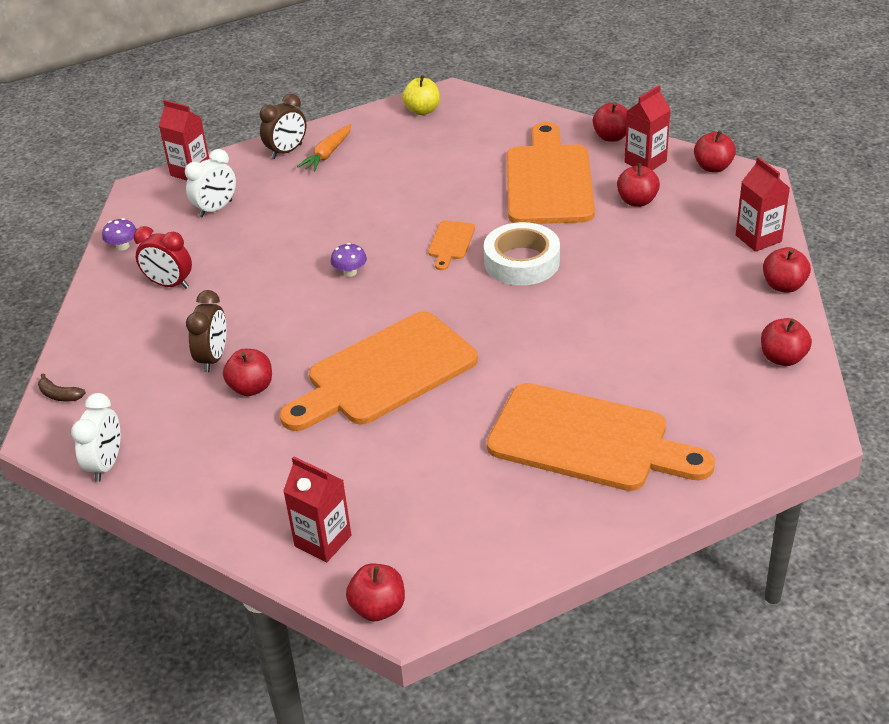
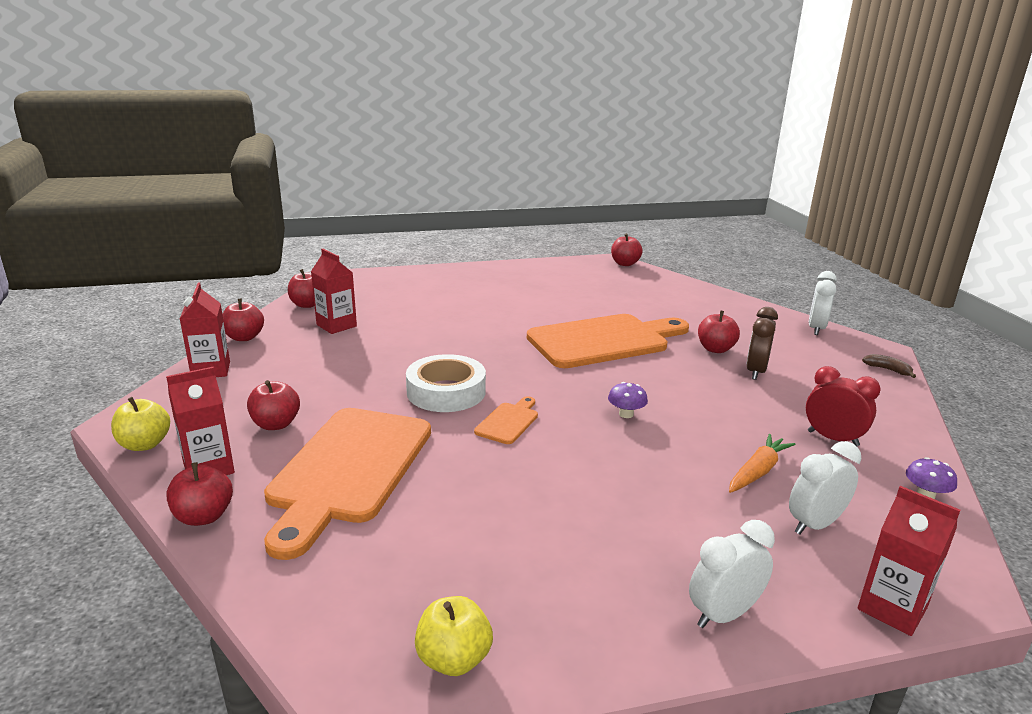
camera: 170 degrees left, 15 degrees down
(287, 151) = (723, 614): brown clock -> white clock
(323, 541) = (655, 284): red carton -> red carton (336, 325)
(327, 154) = (649, 590): orange carrot -> orange carrot (758, 471)
(588, 440) = (475, 293): orange cutting board -> none
(713, 167) = (145, 444): red apple -> yellow apple

